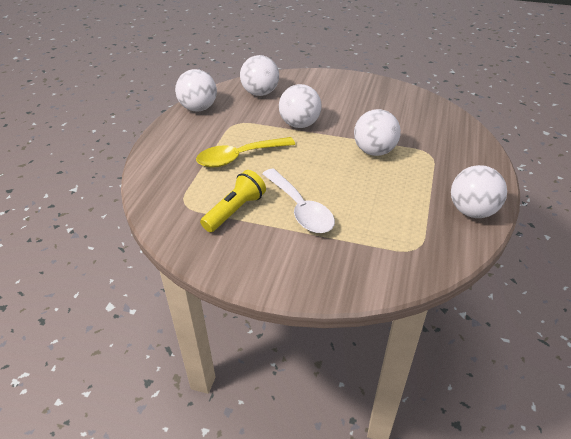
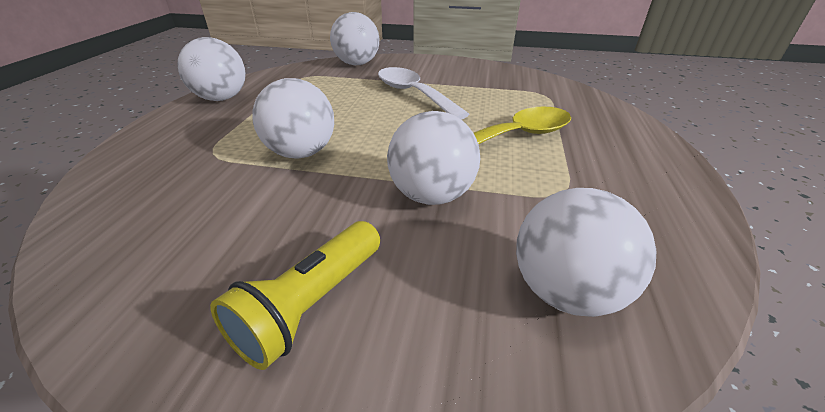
camera: 175 degrees right, 5 degrees down
(198, 108) = (679, 227): white ball -> white ball (357, 64)
(235, 210) = (484, 91): yellow flashlight -> yellow flashlight (310, 304)

